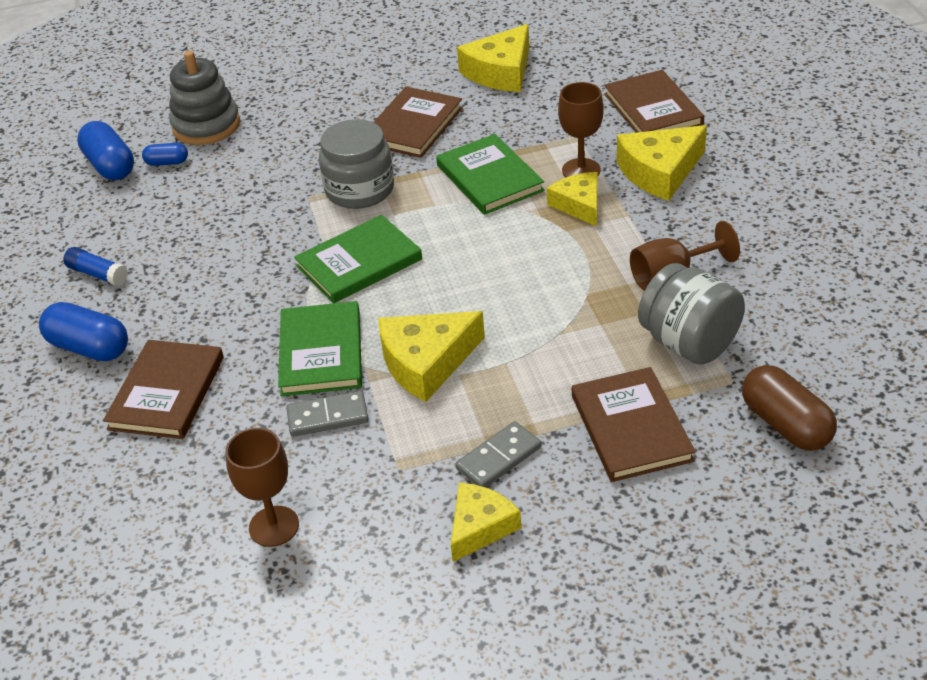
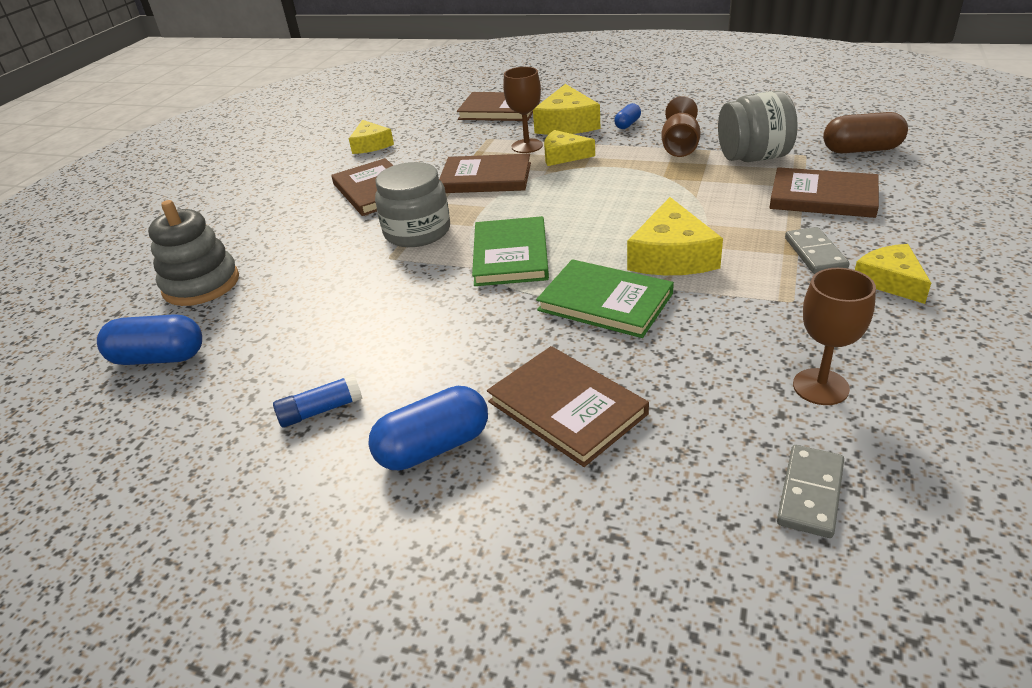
camera: 55 degrees left, 5 degrees down
(167, 162) = (216, 320): blue capsule -> blue capsule (627, 124)
(328, 417) = (694, 319): grey domino -> grey domino (810, 493)
(489, 178) = (486, 178): green book -> brown book
(500, 72) = (371, 145): yellow cheese -> yellow cheese, size x0.66

